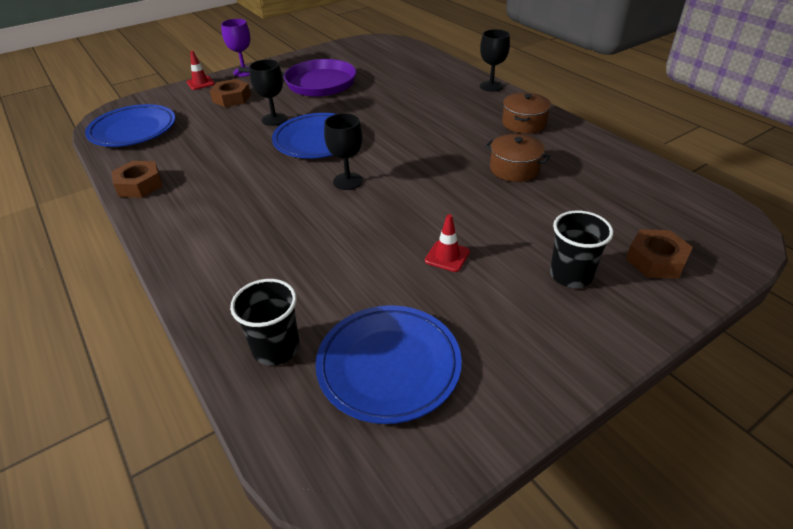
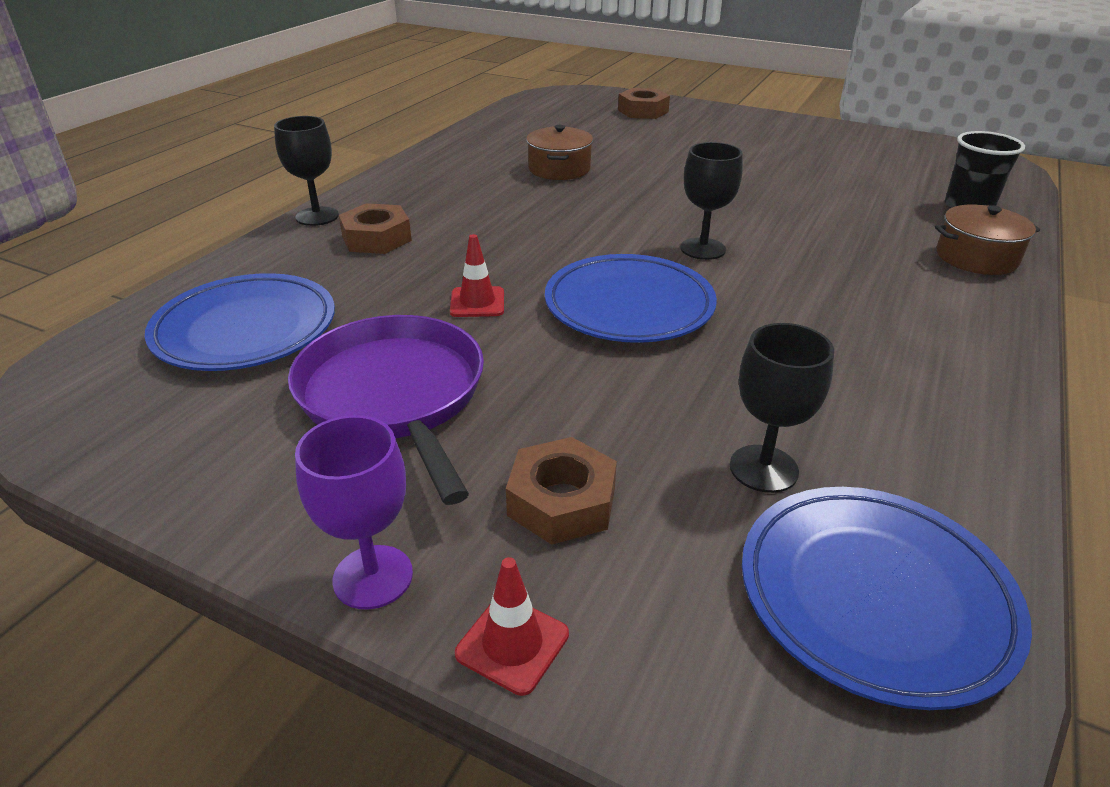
camera: 120 degrees left, 5 degrees down
(139, 185) = (973, 429): brown nut -> brown nut (376, 238)
(274, 119) = (603, 382): black goblet -> black goblet (763, 469)
(389, 366) = (898, 167): blue plate -> blue plate (245, 330)
(447, 256) = (750, 172): red traffic cone -> red traffic cone (477, 302)
(524, 123) = (437, 179): brown pot -> brown pot (976, 257)
(571, 275) = (702, 131): black cup -> none

